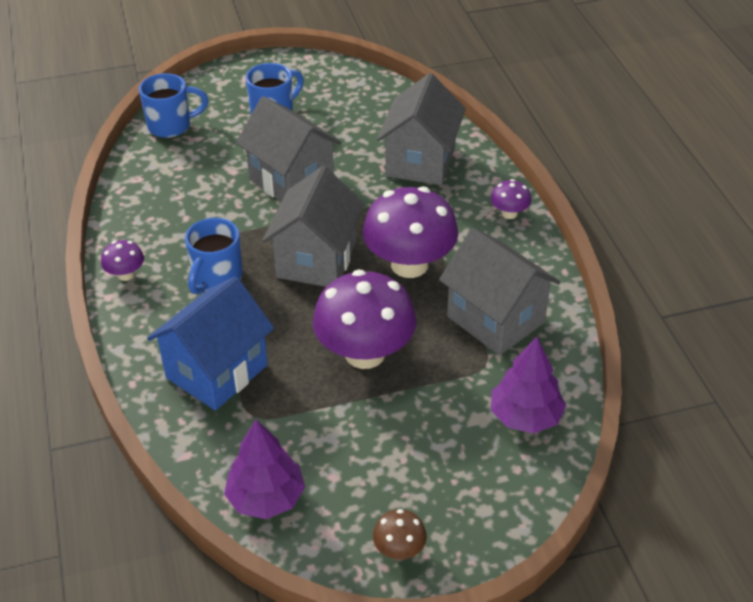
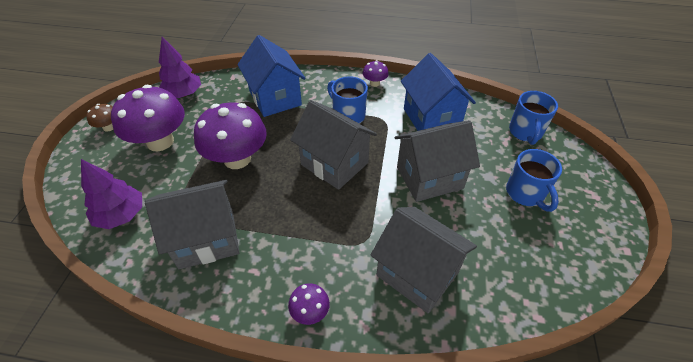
camera: 115 degrees right, 5 degrees up
(183, 202) = (431, 119): none -> blue house
(409, 264) = (296, 212): purple mushroom -> purple mushroom (160, 142)

